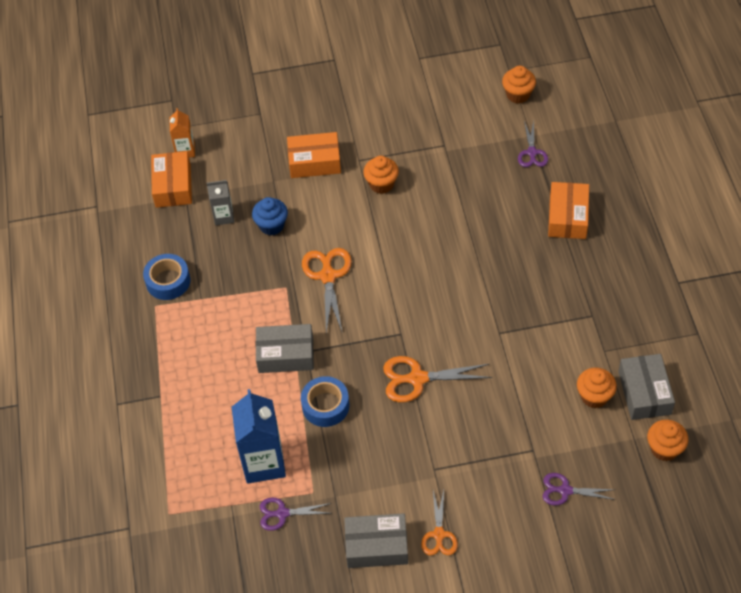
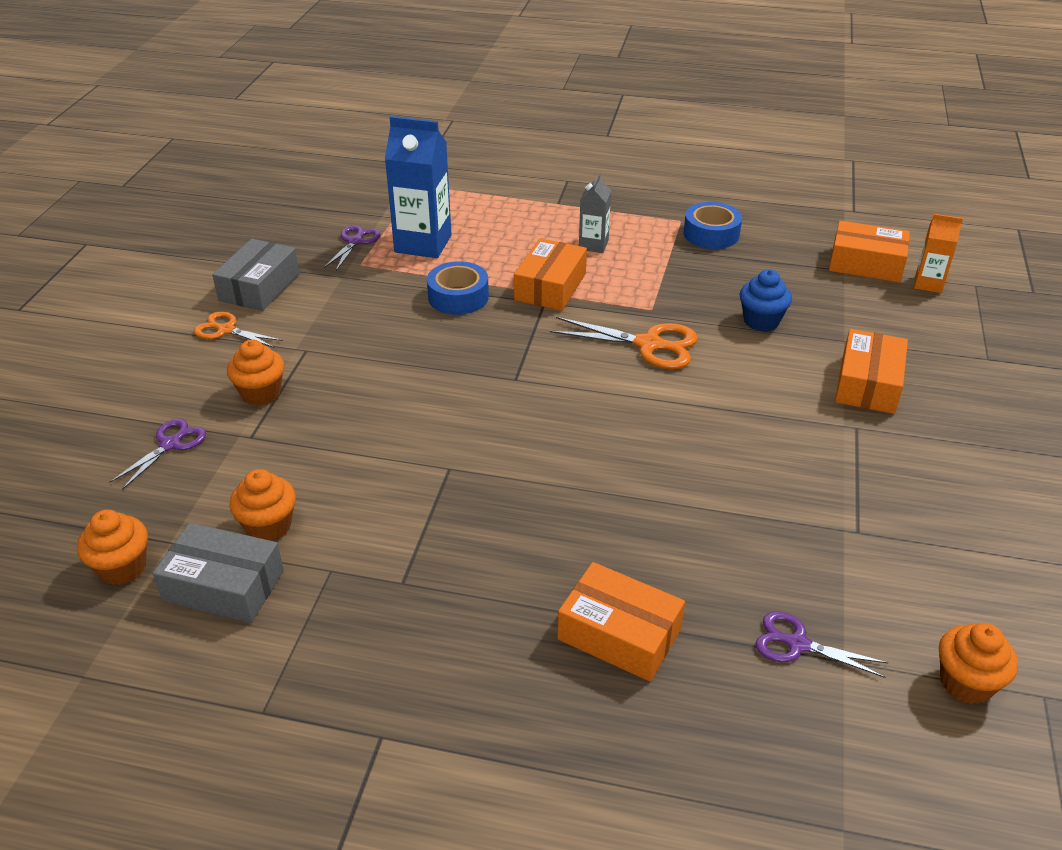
camera: 110 degrees right, 15 degrees down
(224, 216) = (795, 289): grey carton -> grey carton (593, 245)
(285, 354) = (550, 287): grey box -> orange box
(381, 184) = (795, 436): orange cupcake -> orange cupcake (261, 393)
(417, 378) = (437, 373): orange scissors -> none

